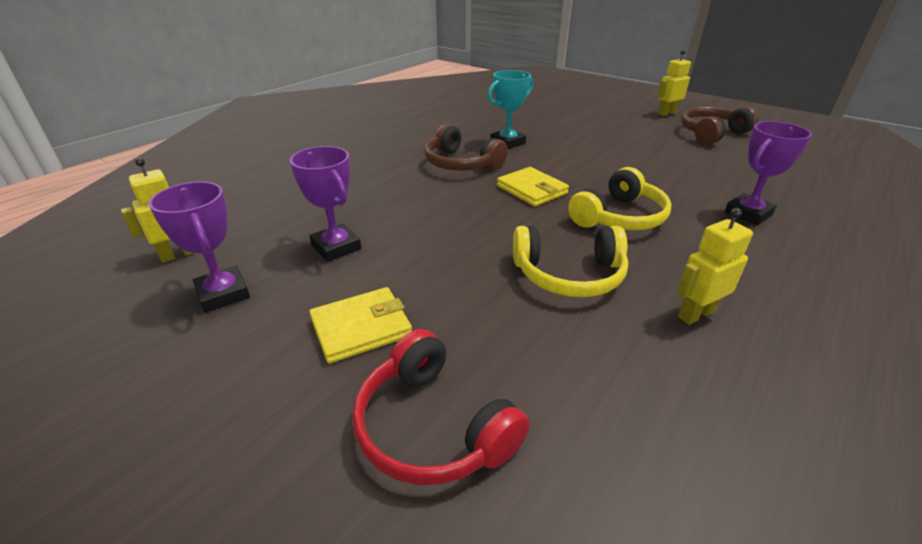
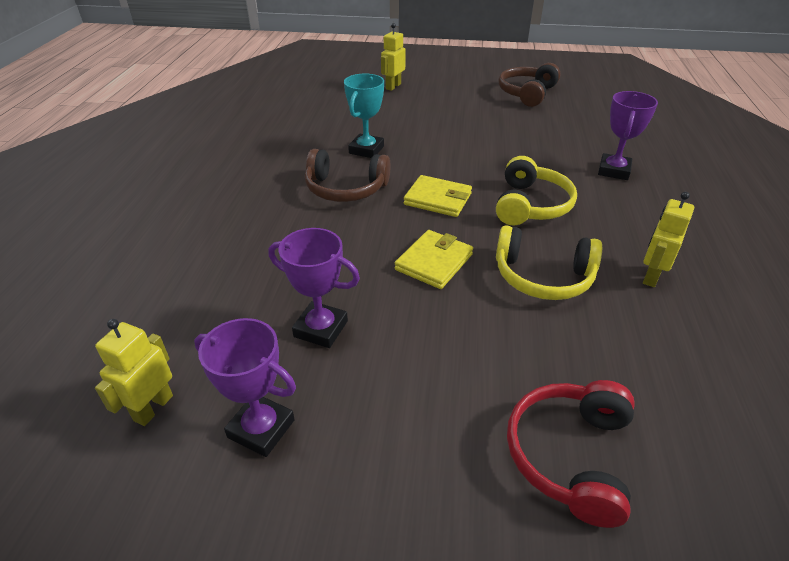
camera: 30 degrees left, 5 degrees up
(361, 327) = (431, 400): yellow wallet -> yellow wallet (434, 262)
(433, 427) = (570, 455): red headphones -> red headphones turned 90 degrees clockwise
(569, 275) = (543, 277): yellow headphones -> yellow headphones turned 45 degrees clockwise
(666, 113) = (474, 78): yellow robot -> yellow robot (393, 86)

